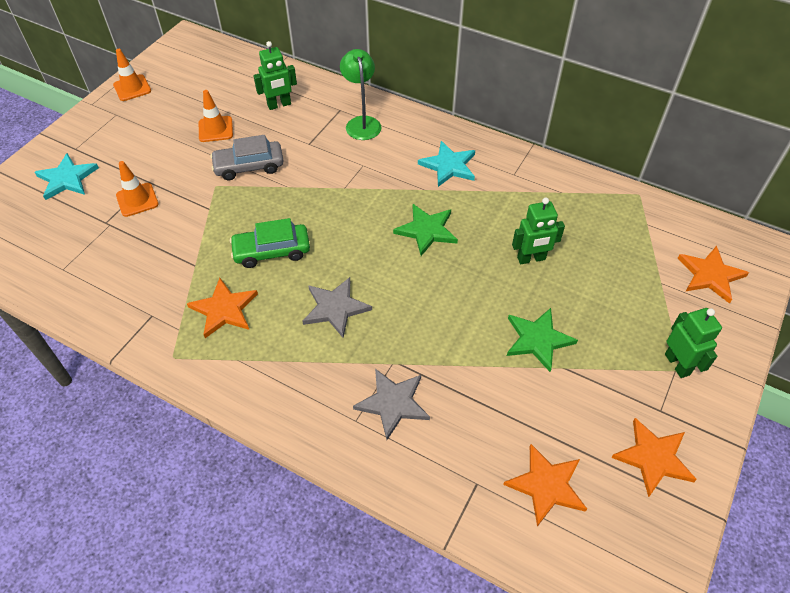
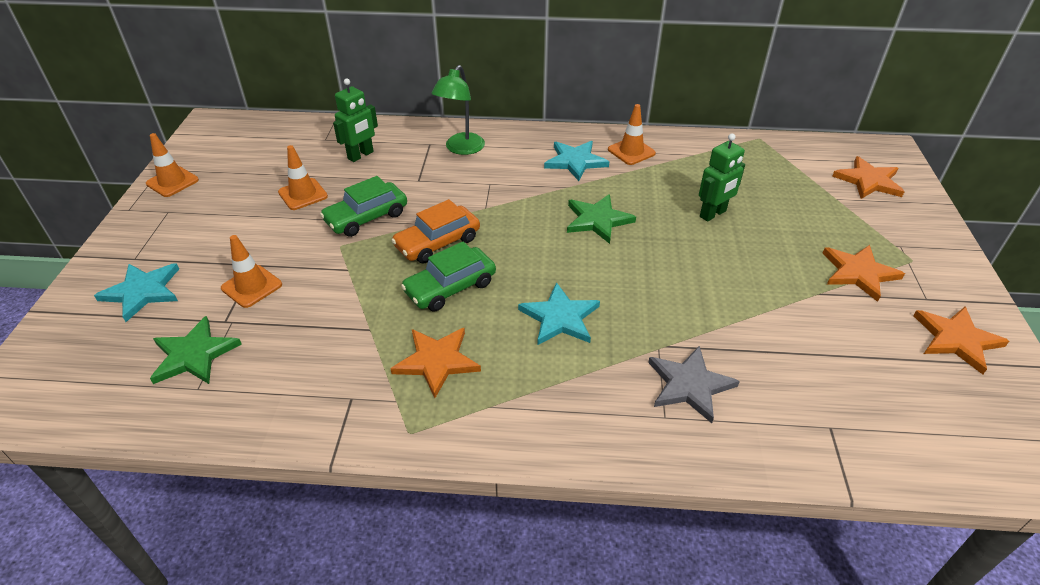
camera: 25 degrees left, 10 degrees down
(249, 166) = (366, 217): grey car -> green car
(287, 208) = (437, 242): none -> orange car
(335, 308) = (560, 318): grey star -> turquoise star
(362, 123) = (461, 149): green lamp -> green lamp turned 120 degrees counterclockwise
(506, 171) = (631, 151): none -> orange traffic cone
(538, 340) = (776, 278): green star -> green star (194, 355)
(546, 485) = (892, 401): orange star -> orange star (858, 273)
(677, 364) = (906, 257): green robot -> none

